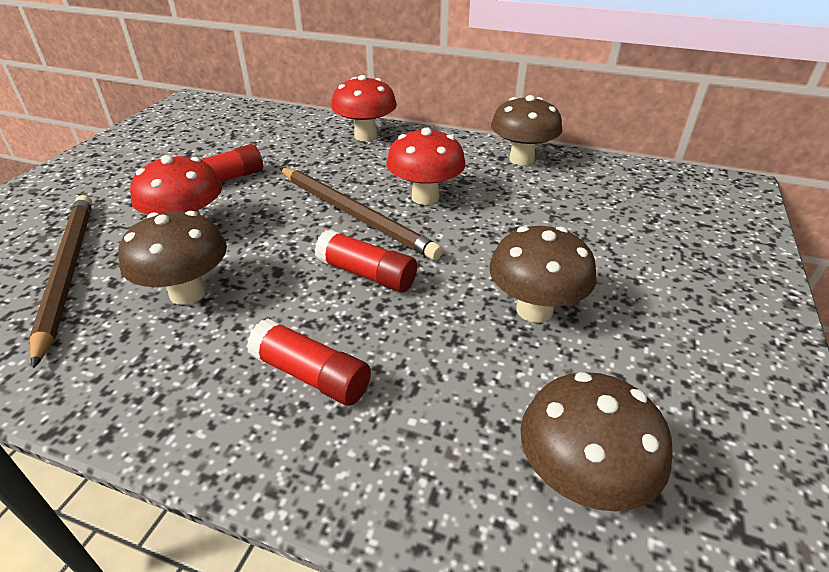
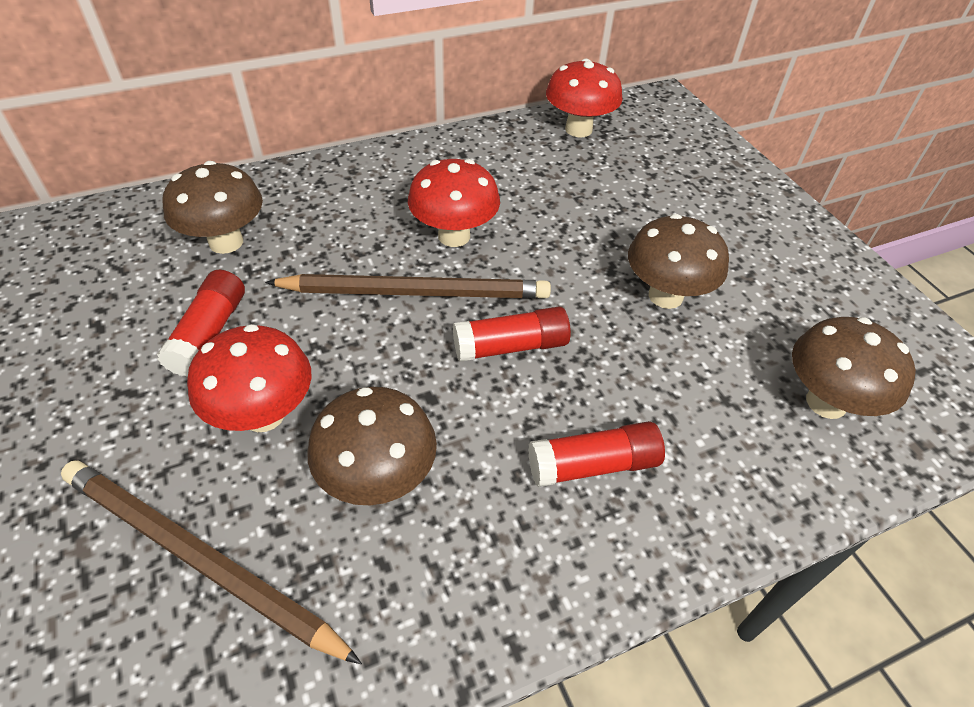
camera: 45 degrees left, 10 degrees up
(365, 136) = (294, 191): red mushroom -> red mushroom (578, 129)
(521, 159) = (483, 148): brown mushroom -> brown mushroom (226, 242)

